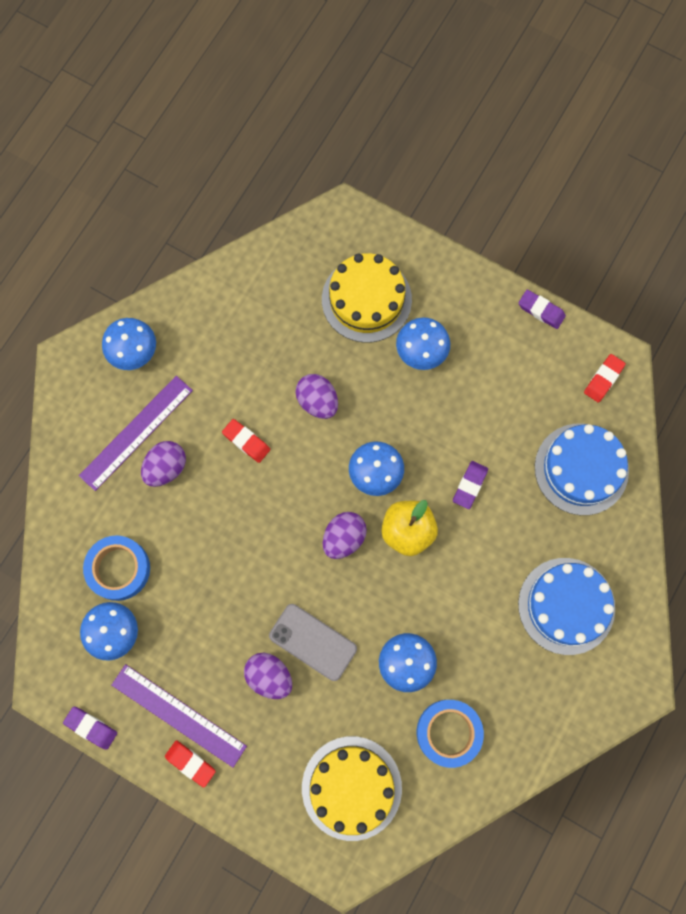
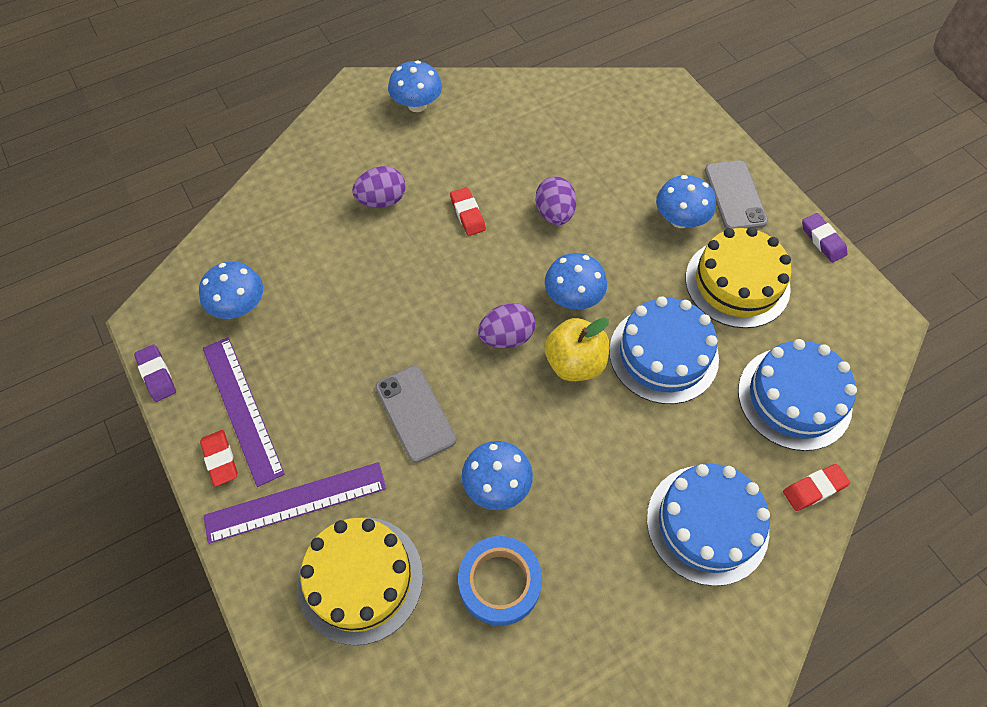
camera: 30 degrees right, 15 degrees down
(118, 569) = (282, 257): blue tape -> none
(136, 432) = (376, 162): purple ruler -> purple ruler (296, 502)
(269, 676) = (351, 422): purple egg -> none
(366, 299) = (651, 157): yellow cake -> yellow cake (737, 283)
(453, 303) = (735, 196): none -> grey phone
(469, 485) = (663, 354): purple eraser -> blue cake
(603, 379) = (861, 328): red eraser -> red eraser (814, 489)

